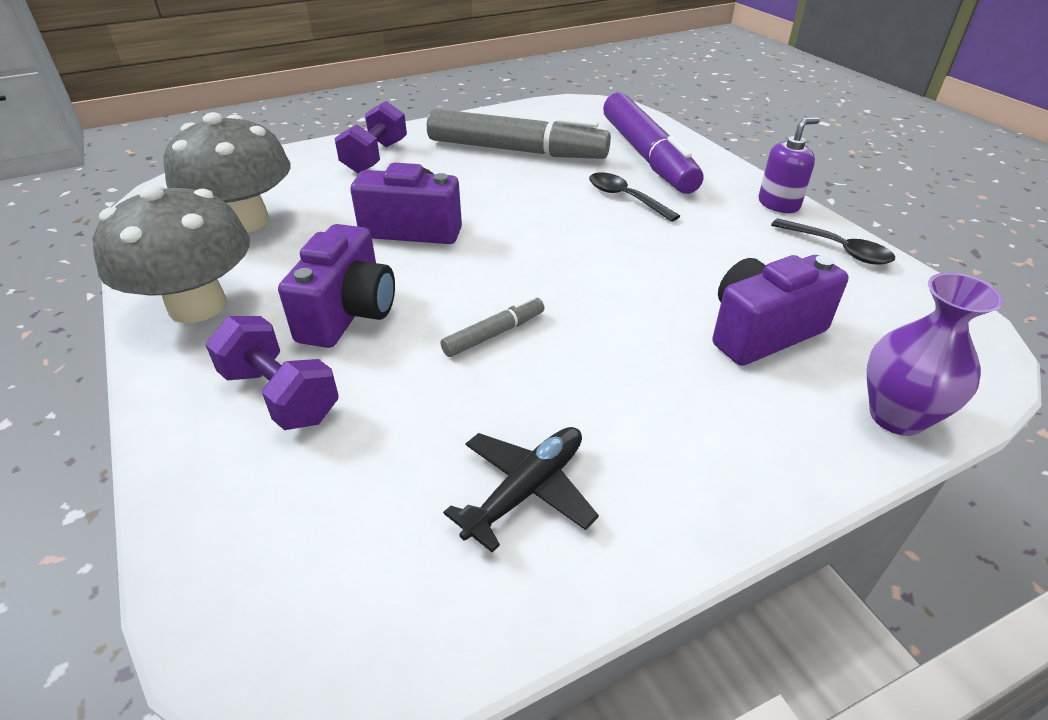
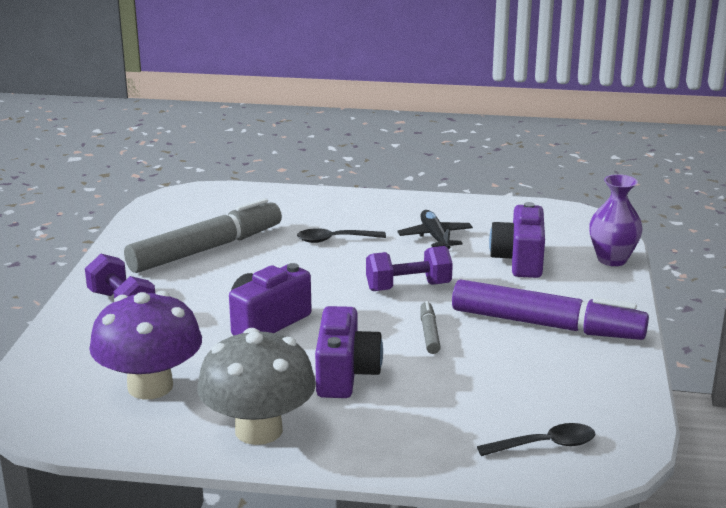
camera: 55 degrees left, 15 degrees down
(245, 221) = (150, 386): grey mushroom -> purple mushroom
(280, 395) = (407, 418): purple dumbbell -> purple dumbbell (408, 287)
(348, 313) = (345, 374): purple camera -> purple camera turned 45 degrees clockwise
(526, 490) = (566, 366): black plane -> black plane (435, 237)
(647, 156) = (290, 211): purple marker -> purple marker (546, 325)
(779, 204) = (410, 201): purple soap dispenser -> none
(838, 249) = (476, 208): black spoon -> black spoon (545, 445)

